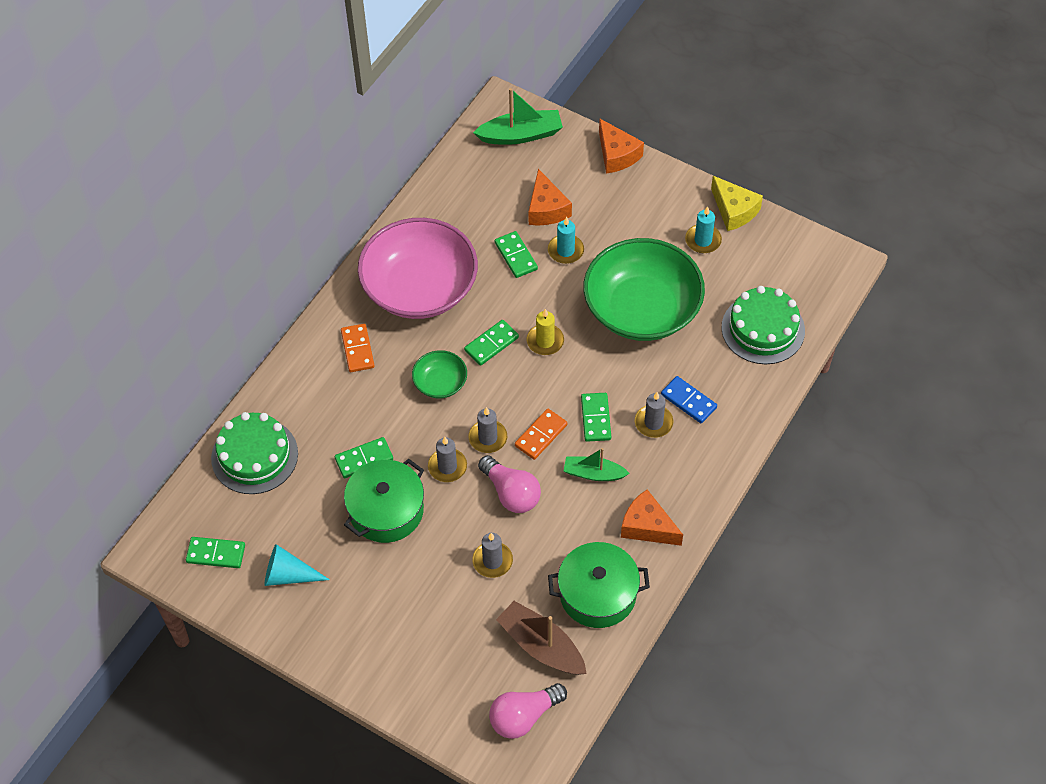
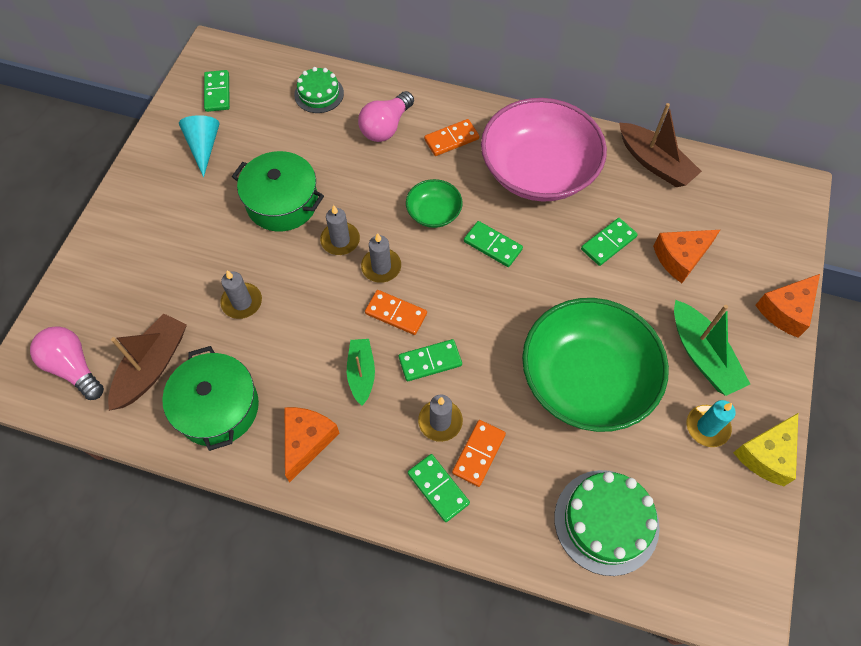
camera: 75 degrees right, 5 degrees up
(254, 456) = (319, 94): green cake -> green cake, size x0.63
(364, 459) = (333, 172): green domino -> green domino (438, 488)
(441, 196) = (654, 163): none -> brown boat
(511, 493) = (322, 301): pink light bulb -> pink light bulb (386, 127)
(521, 135) = (766, 213): green boat -> green boat (702, 355)
(545, 341) = (512, 293): yellow candle -> none
(565, 250) = (634, 287): turquoise candle -> none
(688, 401) = (478, 453): blue domino -> orange domino

